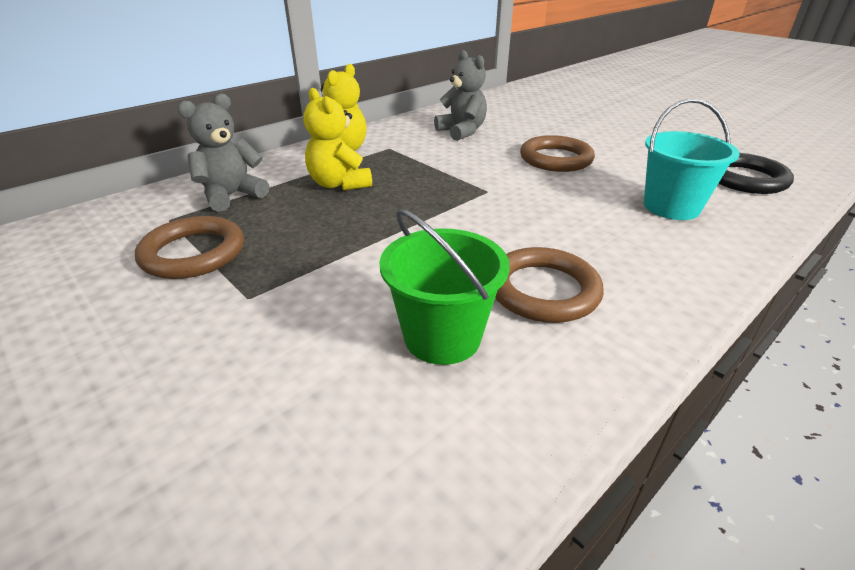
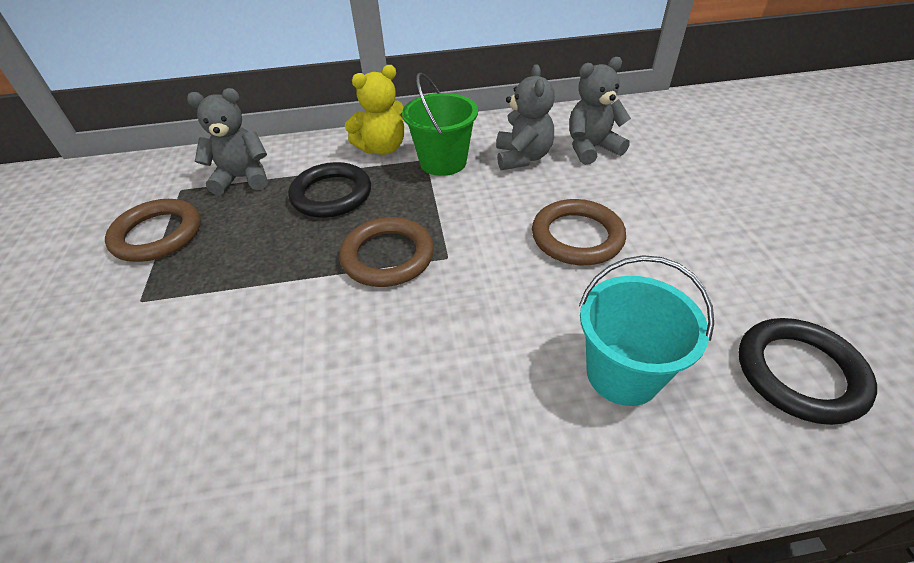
camera: 35 degrees right, 10 degrees up
(339, 184) = (331, 195): yellow teddy bear -> black ring
(442, 337) = (205, 422): green bucket -> green bucket (443, 162)
(501, 118) = (591, 148): none -> grey teddy bear
(543, 290) = (340, 418): brown ring -> brown ring (387, 256)

